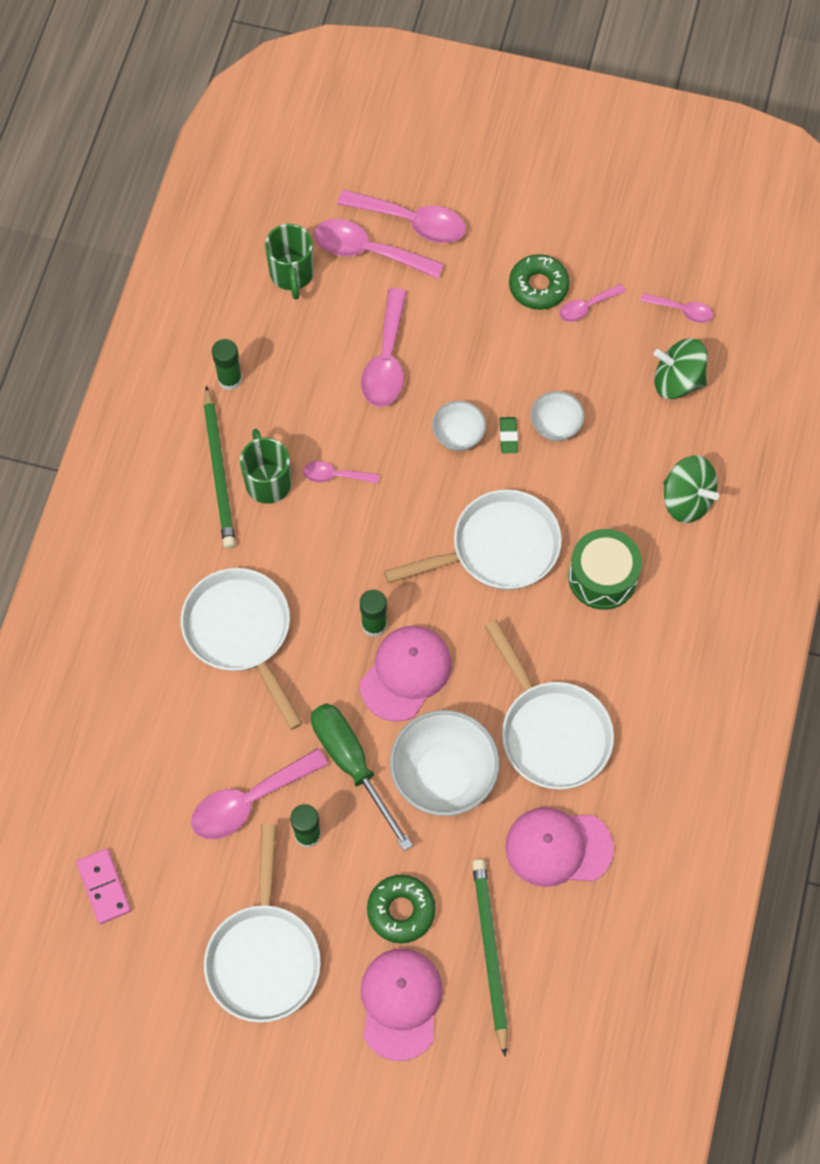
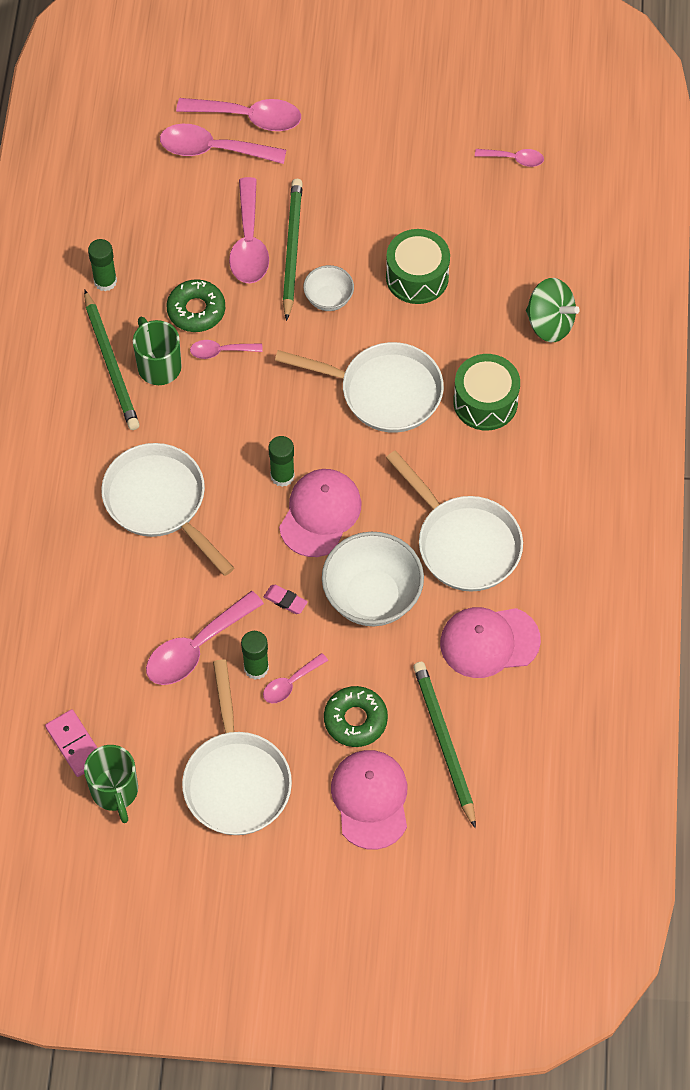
camera: 10 degrees left, 5 degrees down
(292, 274) = (145, 180): green mug -> green mug (115, 791)
(352, 764) = (285, 601): green screwdriver -> pink eraser
(430, 374) = (292, 249): none -> green pencil
(498, 548) = (384, 391): white pan -> white pan turned 45 degrees clockwise
(508, 436) = (375, 293): green eraser -> none
(538, 286) = (378, 157): green donut -> green donut (196, 310)
(555, 426) = (417, 277): white bowl -> green drum
(586, 307) = (426, 169): pink spoon -> pink spoon (290, 683)
(677, 381) = (521, 221): green spinning top -> none

